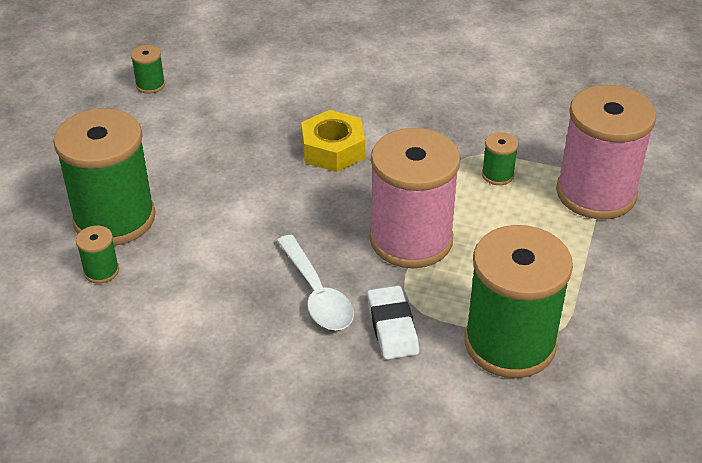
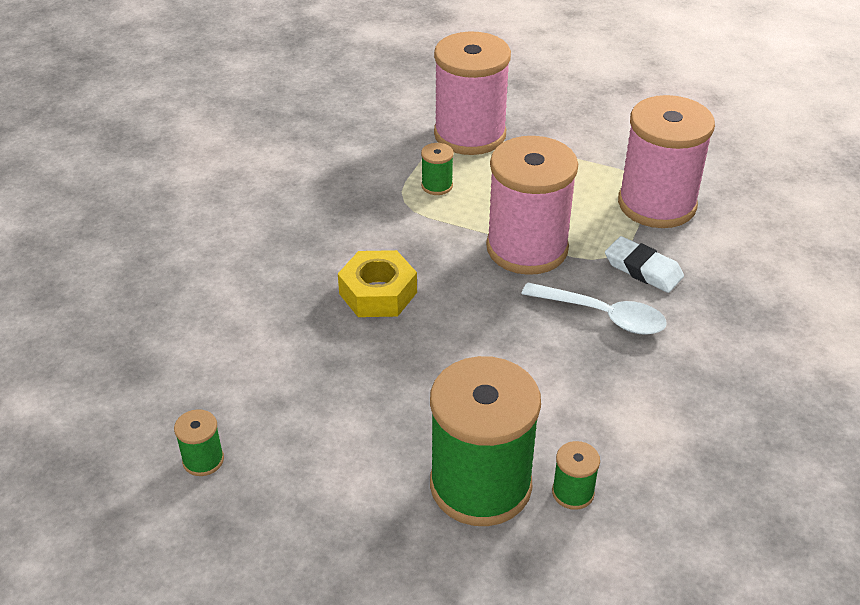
camera: 85 degrees left, 0 degrees up
(317, 294) = (603, 315): white spoon -> white spoon turned 45 degrees clockwise
(392, 327) = (643, 269): white eraser -> white eraser turned 45 degrees clockwise
(510, 343) = (656, 204): green spool -> pink spool

